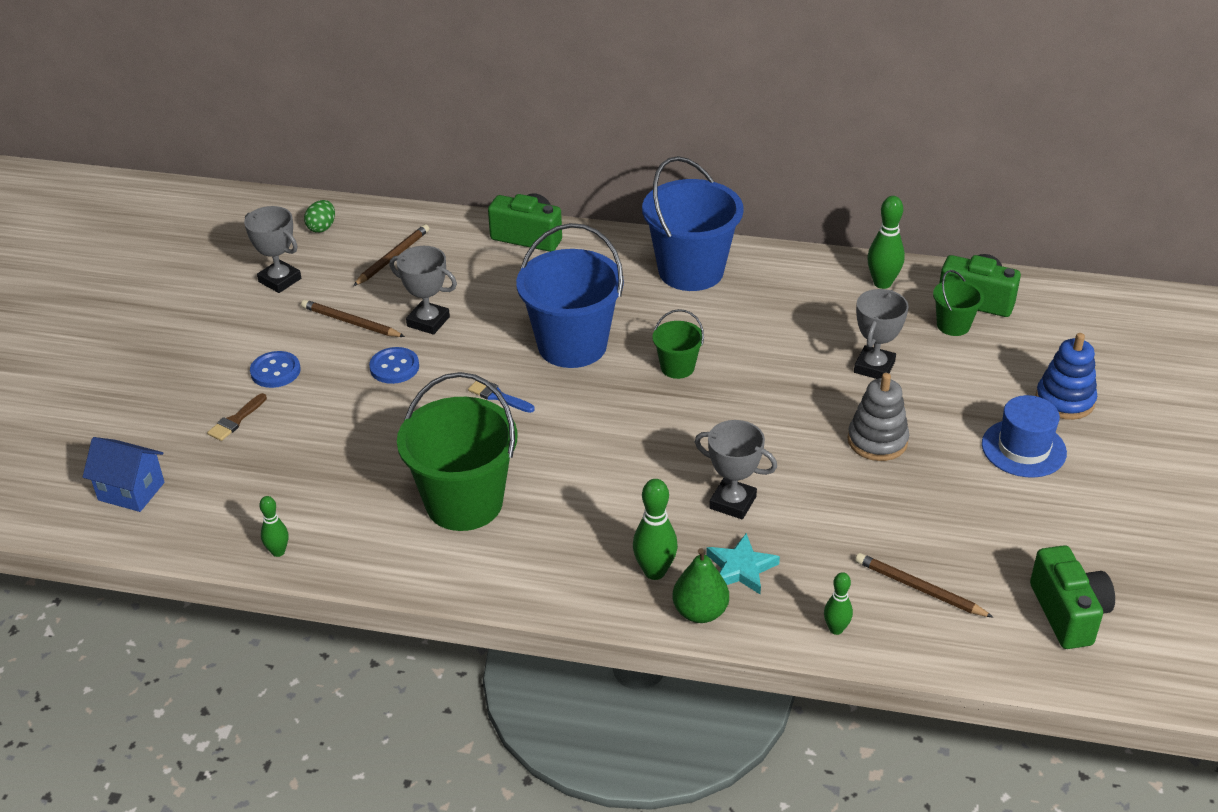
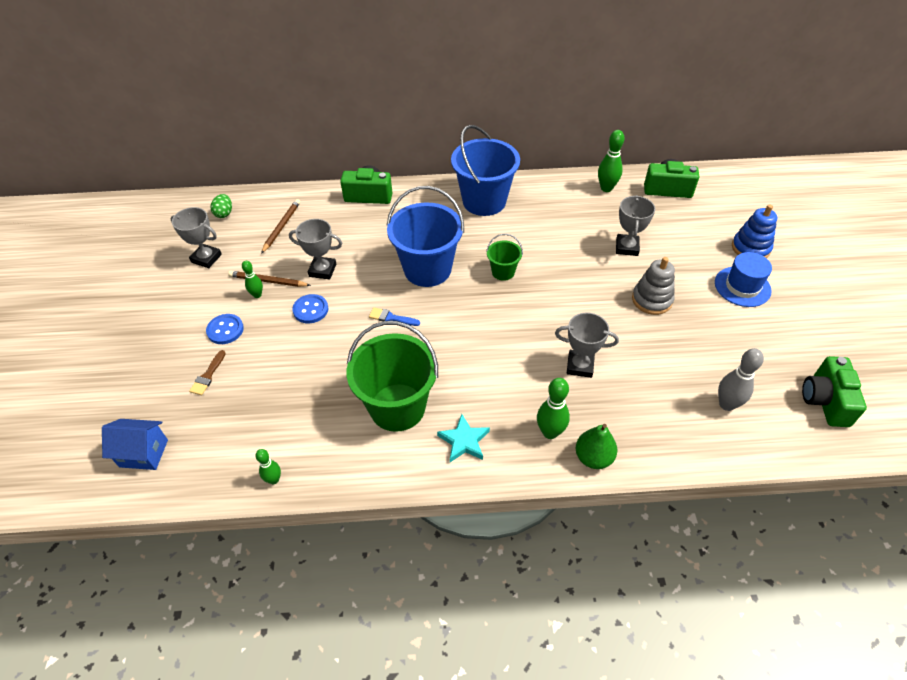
camera: 15 degrees left, 10 degrees up
(741, 568) = (606, 416): turquoise star -> turquoise star (464, 441)
(836, 629) = (688, 449): green bowling pin -> green bowling pin (257, 295)
(919, 588) = (726, 404): brown pencil -> grey bowling pin
(953, 325) = (661, 209): green bucket -> none
(1068, 613) = (825, 401): green camera -> green camera turned 150 degrees counterclockwise

